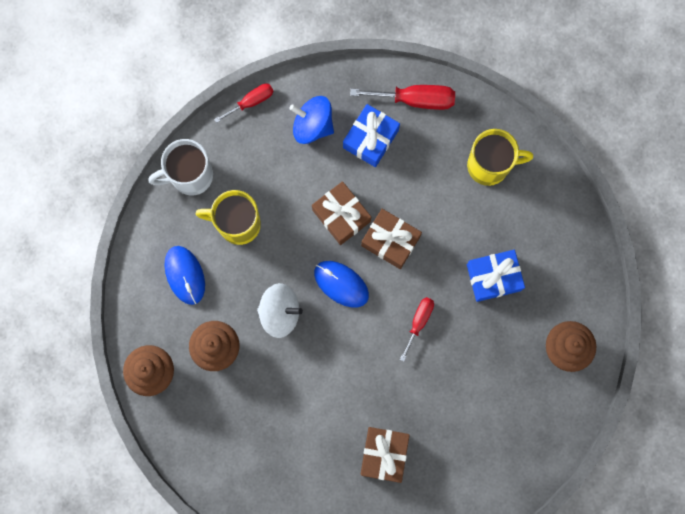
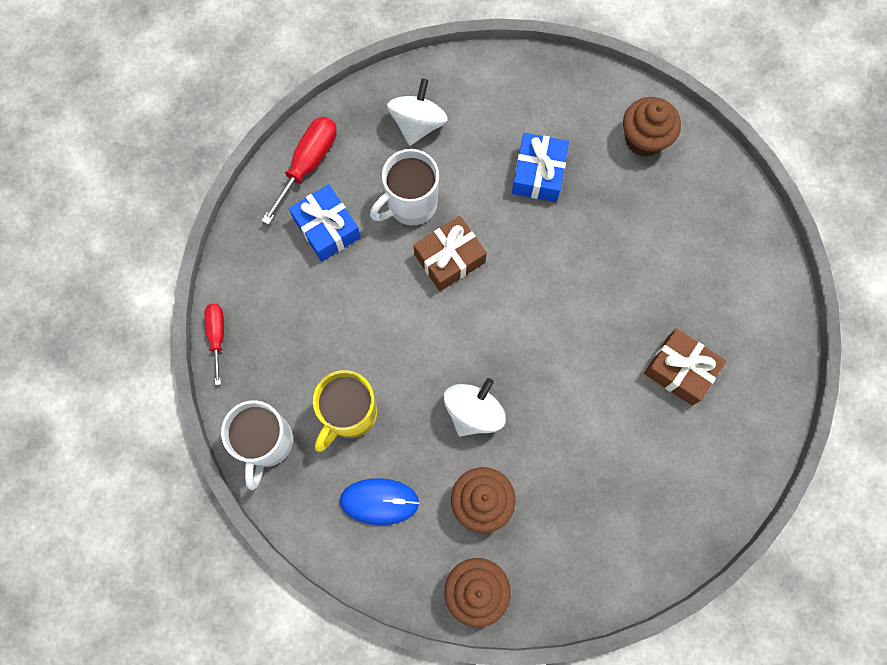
camera: 65 degrees left, 5 degrees down
(312, 125) = (280, 282): blue spinning top -> none
(341, 216) = (396, 297): brown gift -> none
(341, 284) = (472, 331): blue mouse -> none
(418, 322) = (551, 269): red screwdriver -> none
(420, 191) = (410, 204): none -> white mug
(489, 166) = (418, 124): yellow mug -> white spinning top

